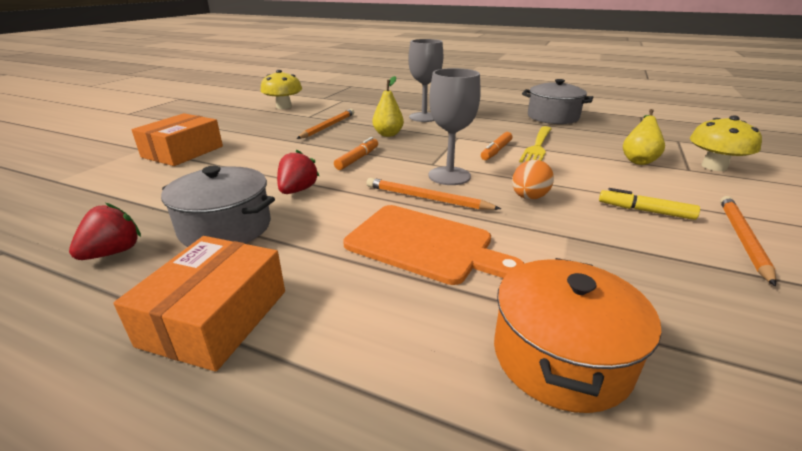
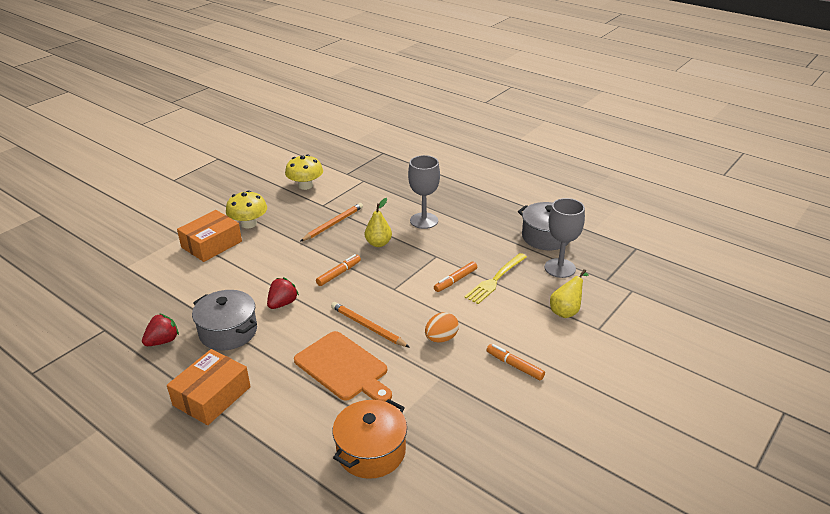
camera: 15 degrees right, 5 degrees up
(449, 176) = (398, 305): grey goblet -> grey goblet (560, 268)
(645, 211) = (515, 366): yellow marker -> orange marker
(714, 166) = (624, 329): yellow mushroom -> yellow mushroom (249, 224)
(742, 239) = (556, 402): orange pencil -> none

